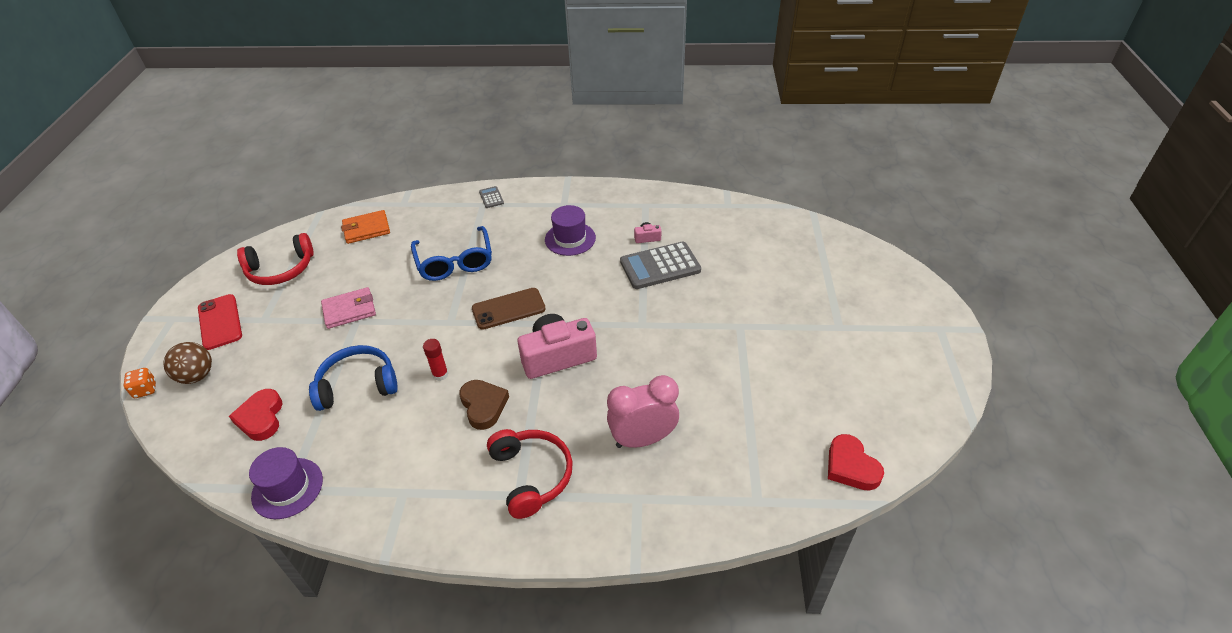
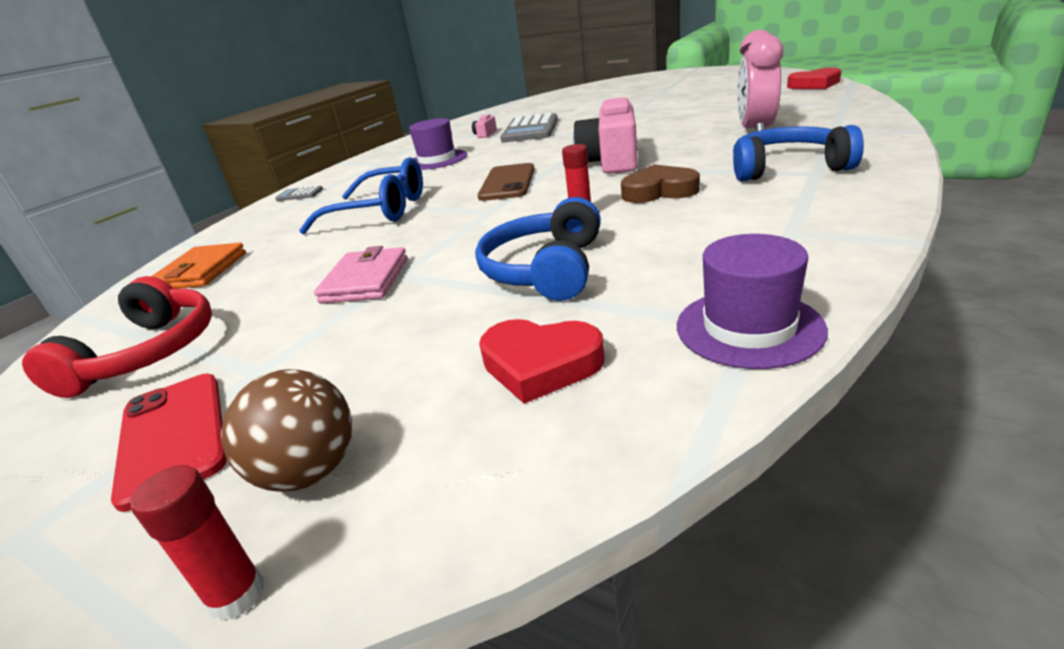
camera: 60 degrees left, 15 degrees down
(145, 390) = (236, 595): orange dice -> red glue stick
(220, 322) = (173, 436): red phone -> red phone turned 60 degrees clockwise
(531, 475) = (787, 168): red headphones -> blue headphones

